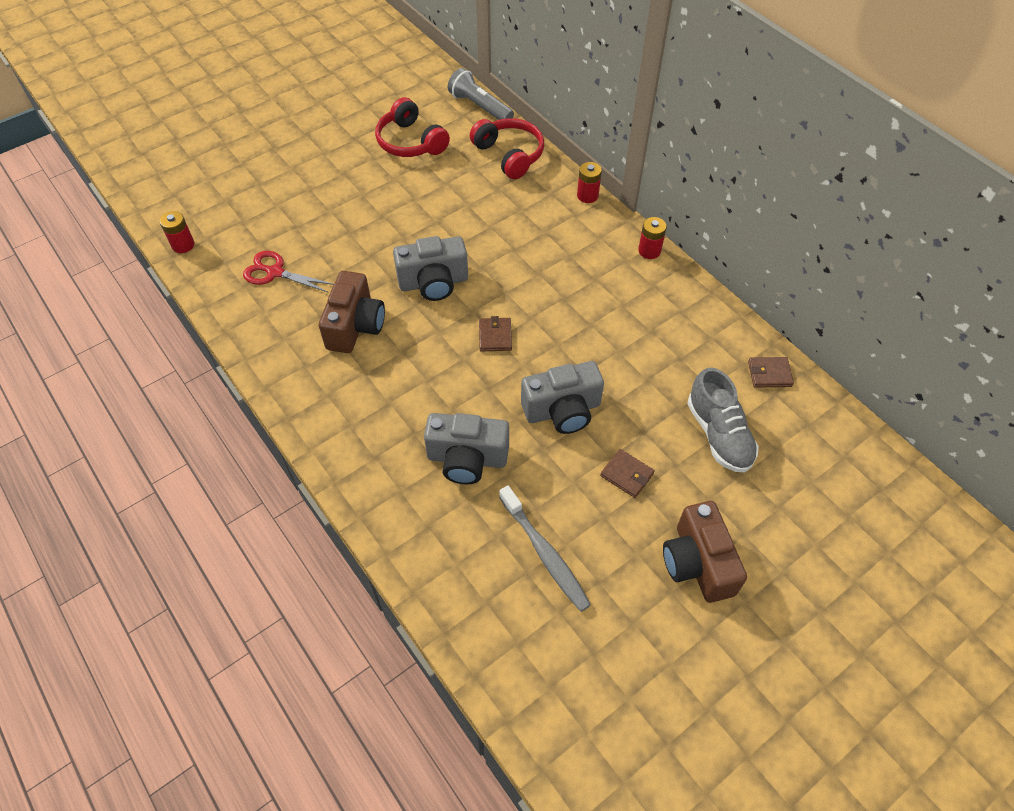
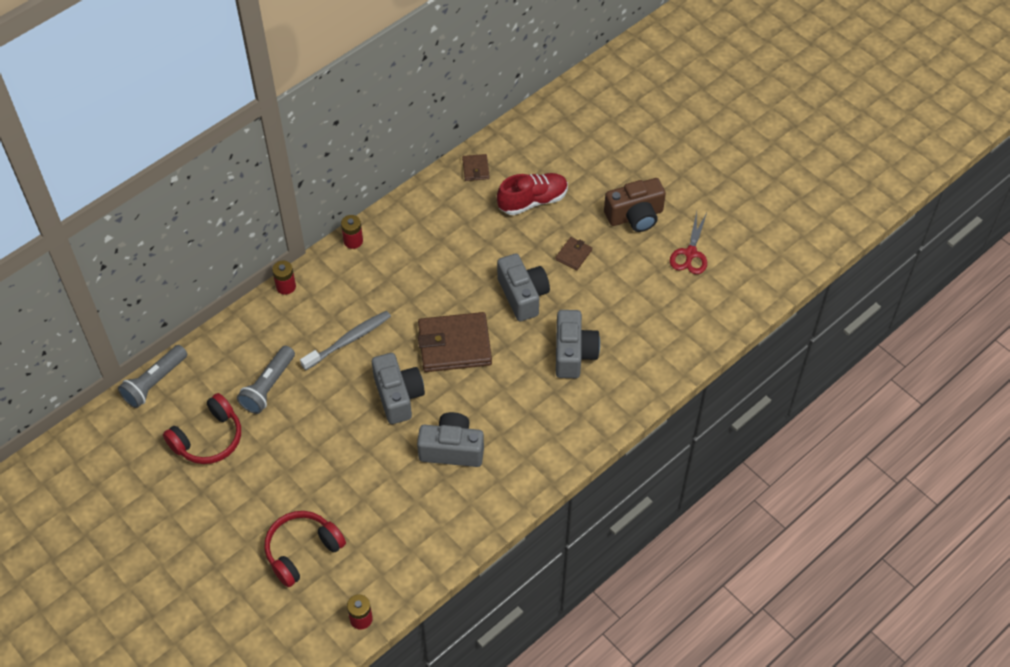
camera: 95 degrees left, 0 degrees up
(275, 272) = (393, 527): red scissors -> red scissors (690, 253)
(355, 326) = (452, 449): brown camera -> grey camera
(463, 182) = (268, 386): none -> grey flashlight
(495, 336) = (454, 345): brown wallet -> brown wallet, size x2.17
(509, 155) = (229, 351): red headphones -> red headphones (302, 551)
(545, 553) = (642, 300): grey toothbrush -> grey toothbrush (348, 340)
(718, 434) = (532, 201): grey shoe -> red shoe

